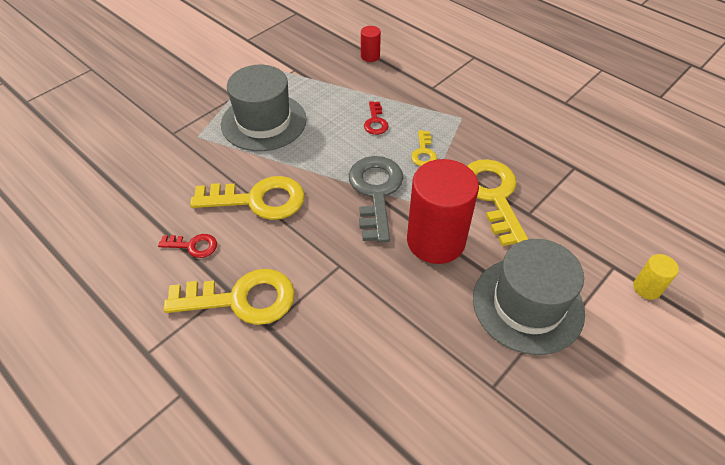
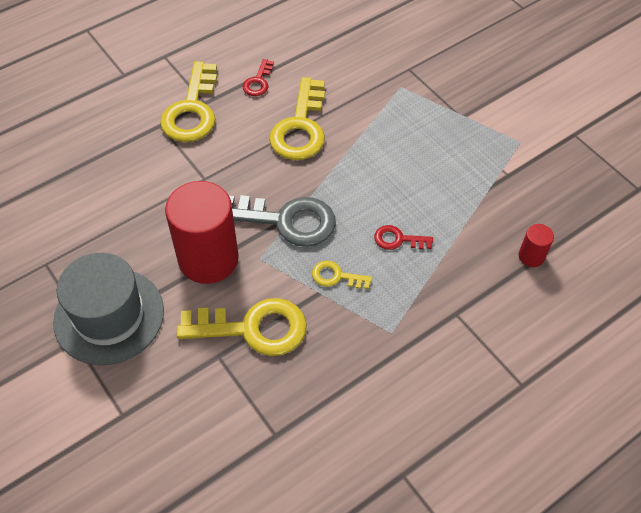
camera: 100 degrees right, 5 degrees up
(264, 122) = (414, 139): grey hat -> none
(647, 288) = (85, 436): yellow cylinder -> none

